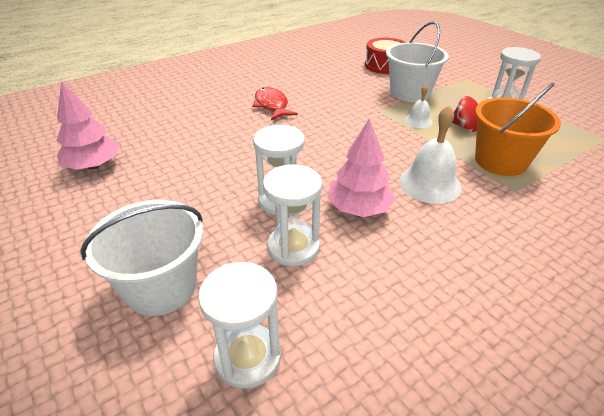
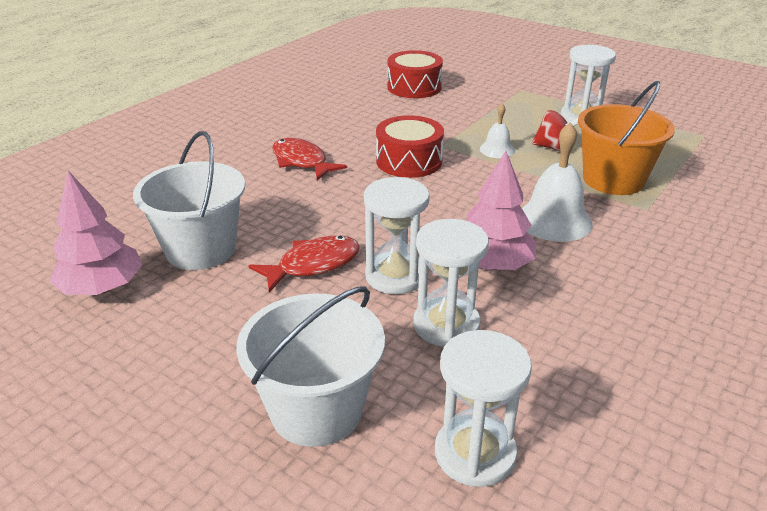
camera: 20 degrees left, 5 degrees down
(230, 179) = (313, 265): none -> red fish
(346, 118) = (409, 161): none -> red drum
(410, 93) = (466, 117): white bucket -> white bucket (200, 249)

